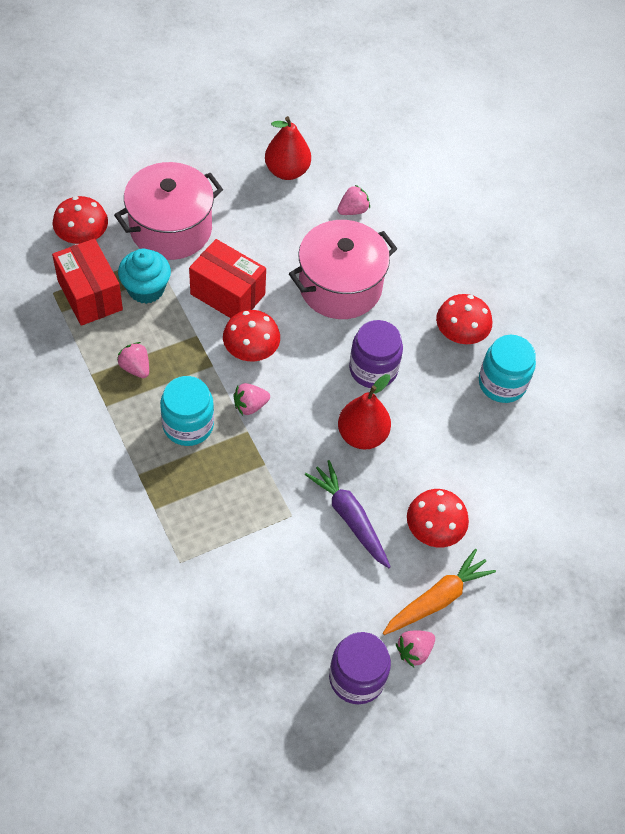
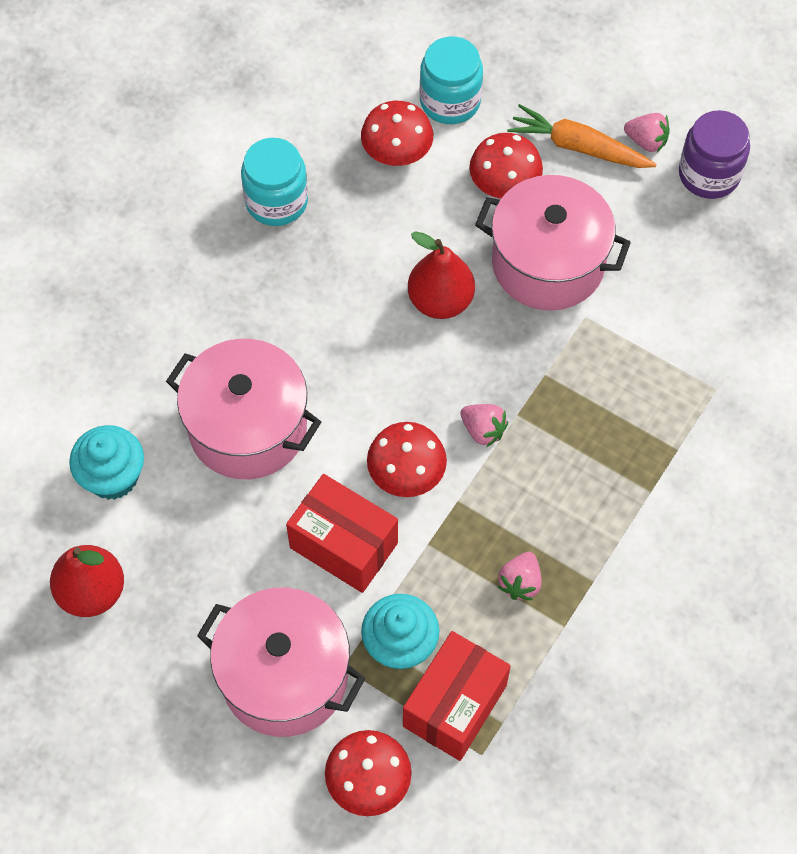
camera: 115 degrees left, 5 degrees up
(188, 425) = (554, 479): turquoise jar -> turquoise jar (450, 101)
(227, 294) = (343, 545): red box -> red box turned 60 degrees counterclockwise
(349, 517) = (548, 263): purple carrot -> pink pot
(353, 210) = (113, 476): pink strawberry -> turquoise cupcake
(373, 369) = (345, 333): purple jar -> none
(460, 333) = (233, 271): red mushroom -> red mushroom (397, 151)

